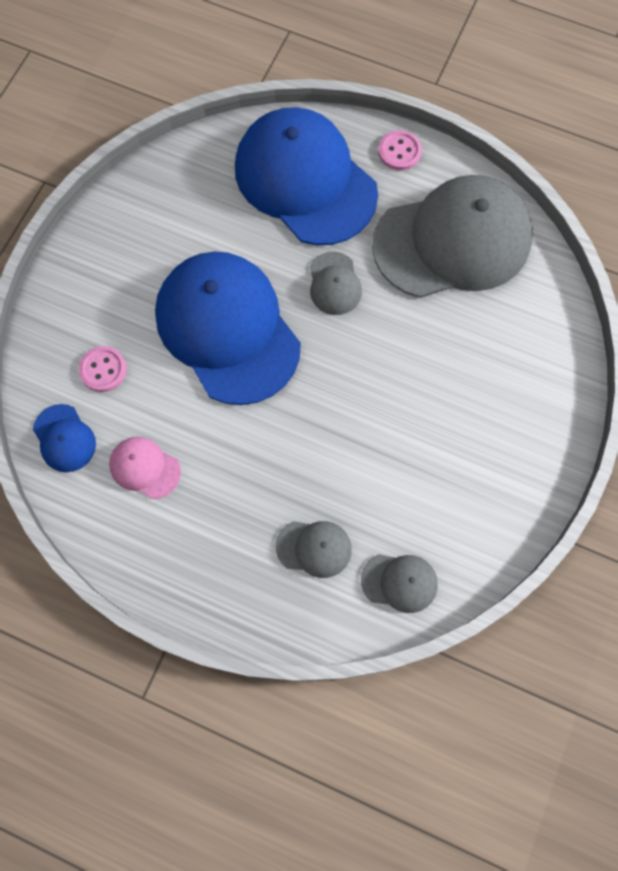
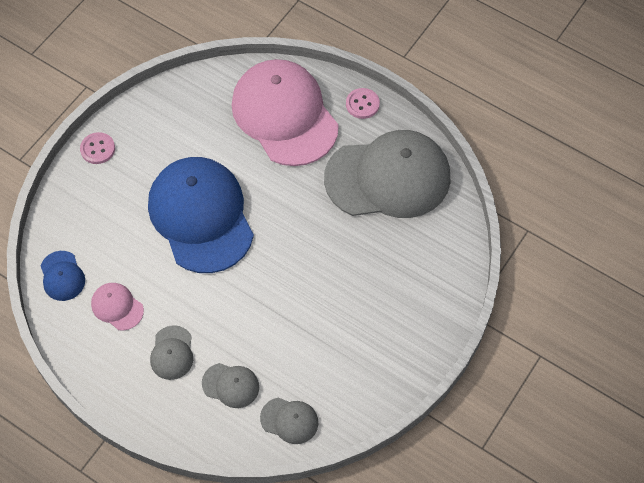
camera: 10 degrees right, 10 degrees down
(103, 370) = (101, 231): pink button -> pink button (97, 149)
(305, 180) = (284, 115): blue cap -> pink cap
(334, 284) = (289, 195): grey cap -> grey cap (172, 353)

